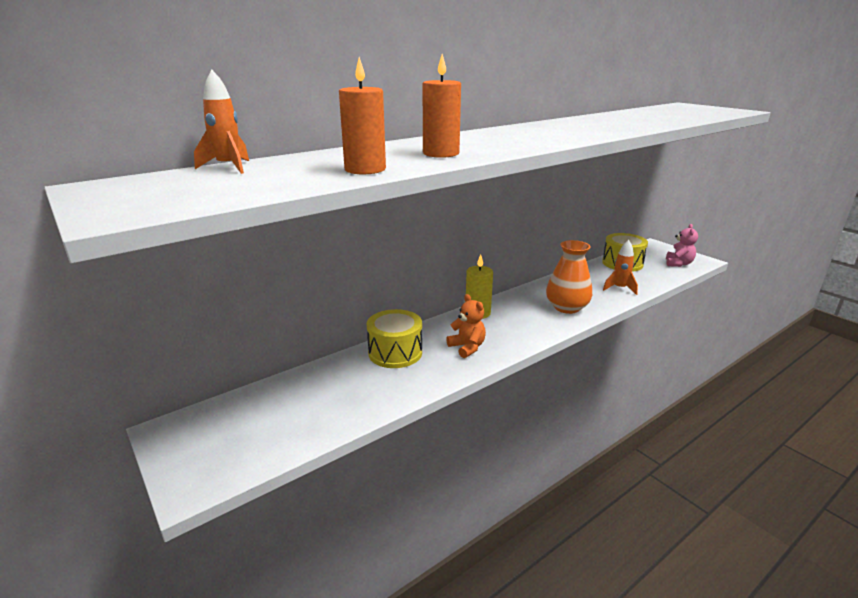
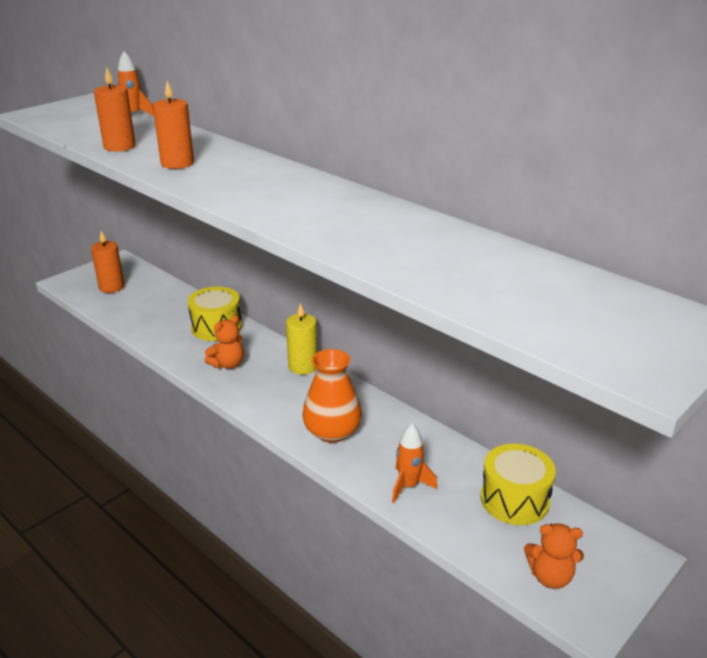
camera: 80 degrees right, 5 degrees up
(249, 433) = (111, 287): none -> orange candle
(678, 264) = (550, 576): pink teddy bear -> orange teddy bear

